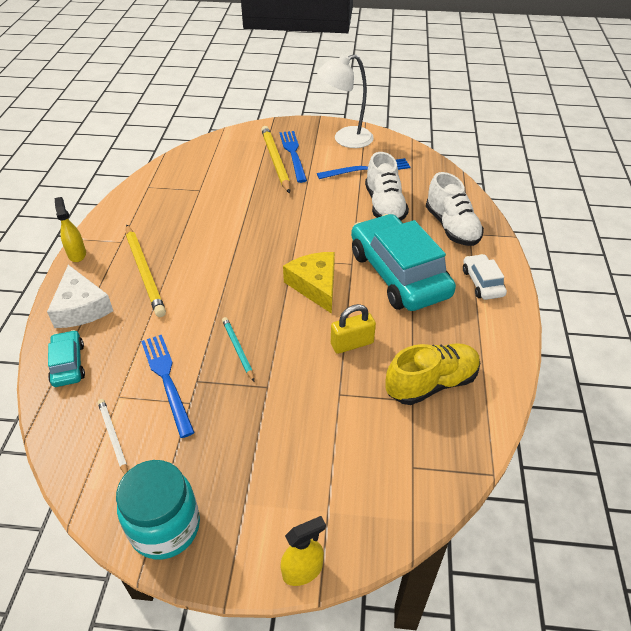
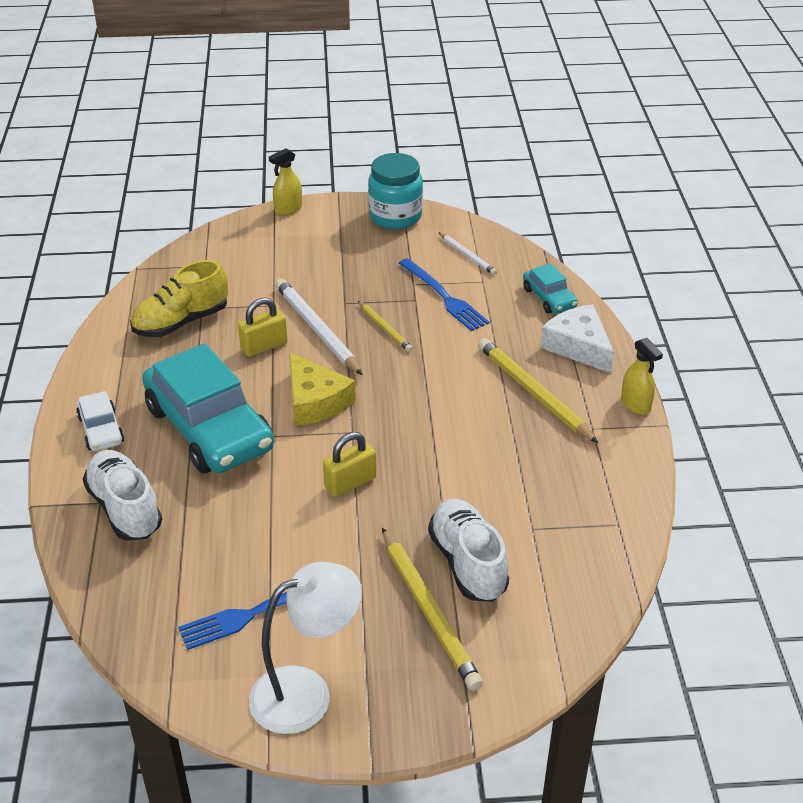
camera: 170 degrees right, 5 degrees down
(238, 349) = (384, 328): turquoise pencil -> yellow pencil
(293, 154) = (401, 634): blue fork -> none
(300, 356) = (317, 329): none -> white pencil
(302, 226) = (350, 483): none -> yellow padlock
(384, 206) = (227, 535): white shoe -> white shoe (467, 563)

